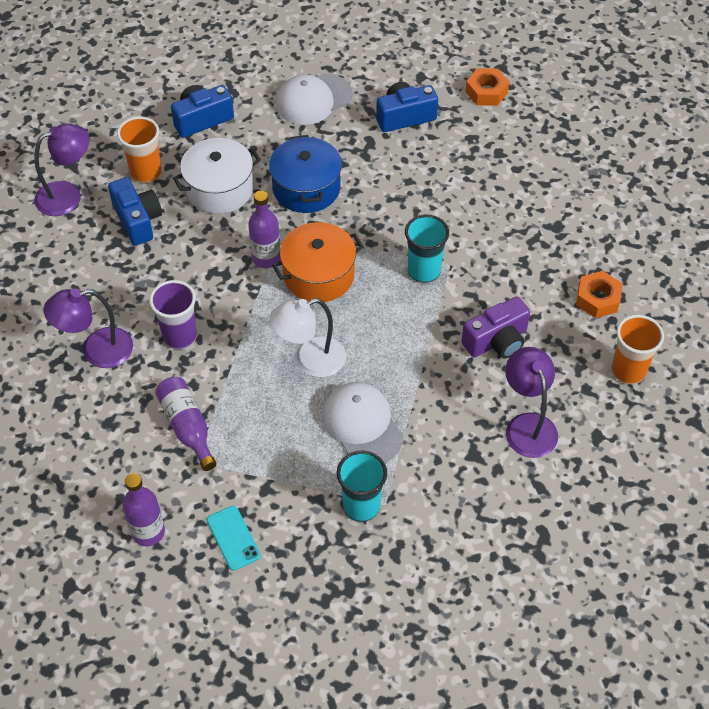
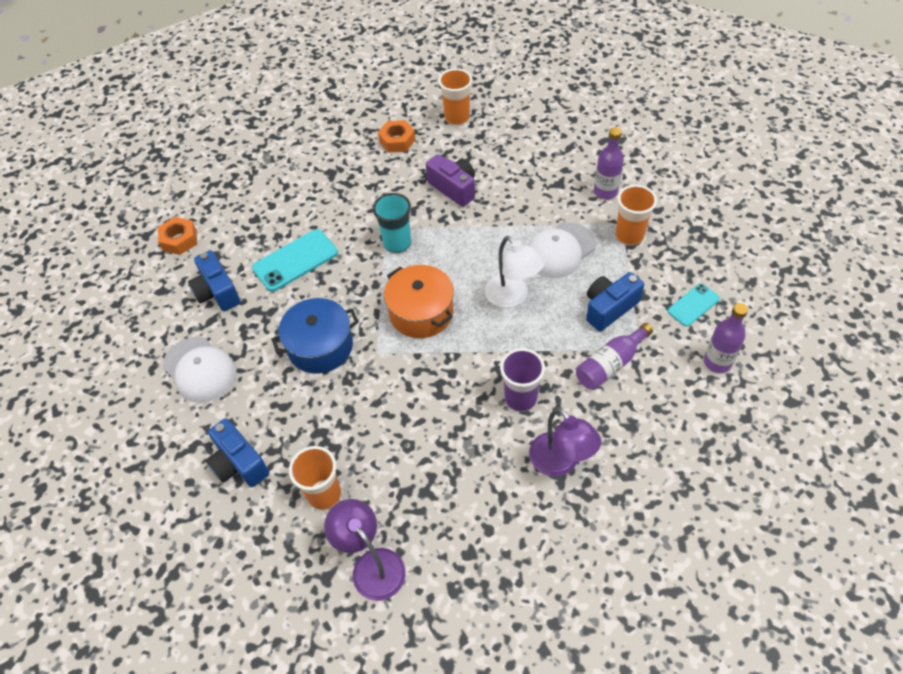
camera: 100 degrees left, 0 degrees up
(137, 220) = (392, 480): blue camera -> blue camera (609, 308)
(219, 189) = (334, 418): white pot -> none
(266, 258) = (412, 356): purple bottle -> purple bottle (605, 191)
(361, 506) = (629, 236): turquoise cup -> orange cup
(427, 180) = (295, 260): none -> turquoise phone
(527, 425) = (522, 160): purple lamp -> none

